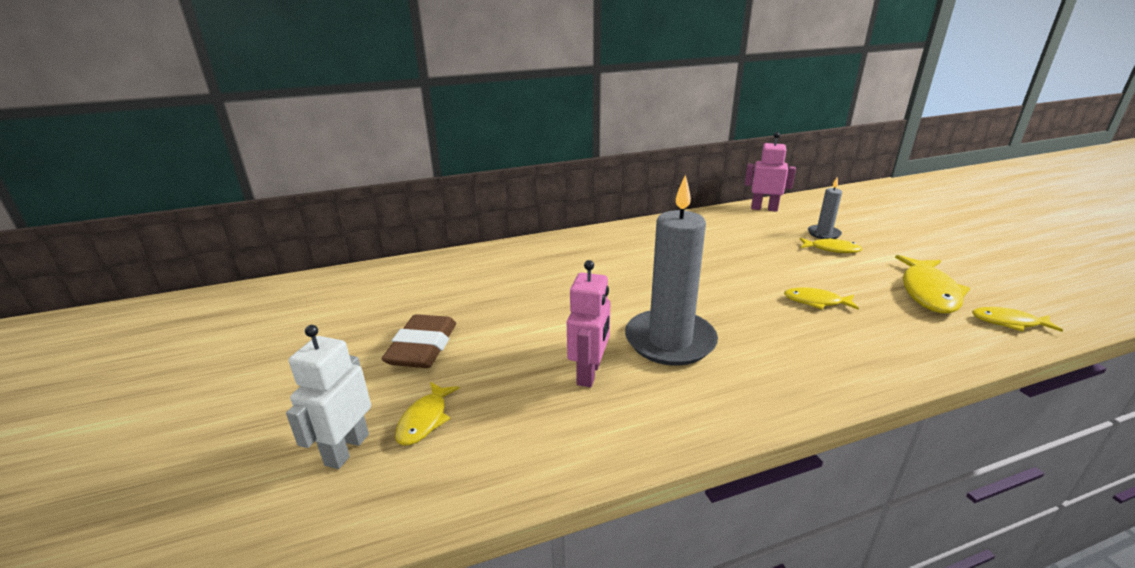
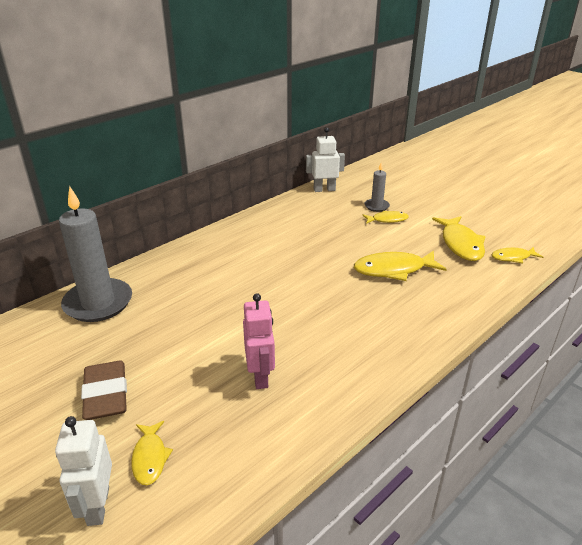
camera: 25 degrees left, 5 degrees up
(670, 341) = (307, 331): grey candle -> grey candle (98, 303)
(764, 208) = (324, 189): pink robot -> white robot
(816, 301) = (393, 270): yellow fish -> yellow fish, size x1.73

